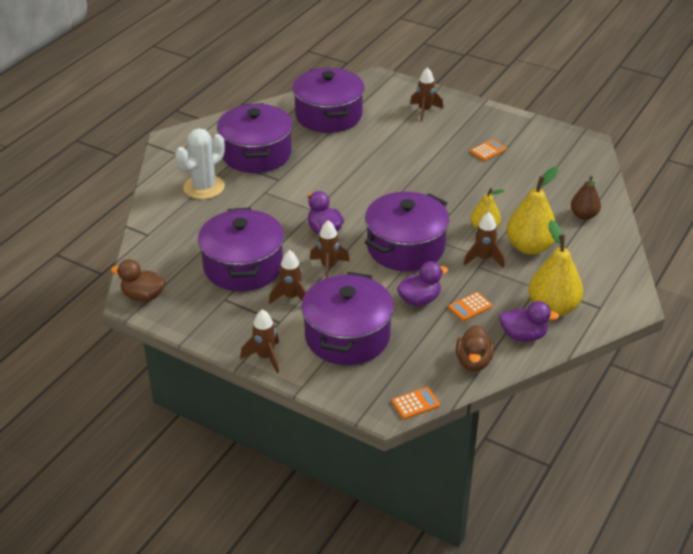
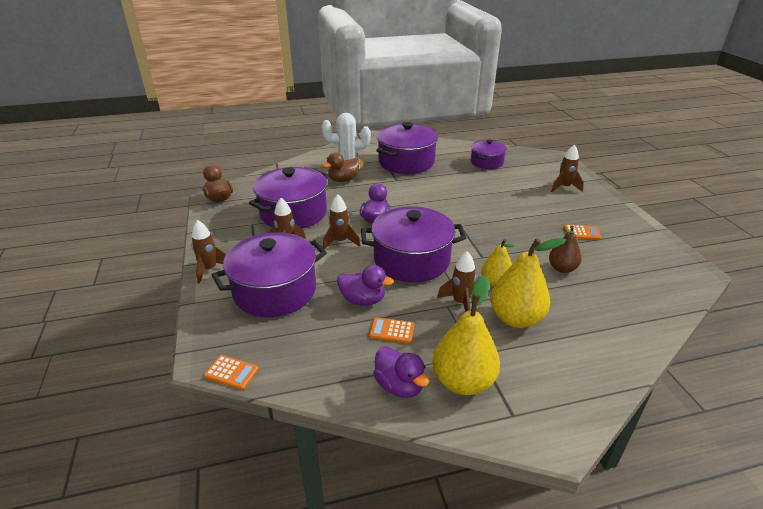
camera: 45 degrees right, 5 degrees down
(328, 115) = (486, 162): purple pot -> purple pot, size x0.58
(473, 362) = (325, 375): brown duck -> brown duck (343, 179)
(584, 215) = (610, 324): brown pear -> brown pear (562, 268)

